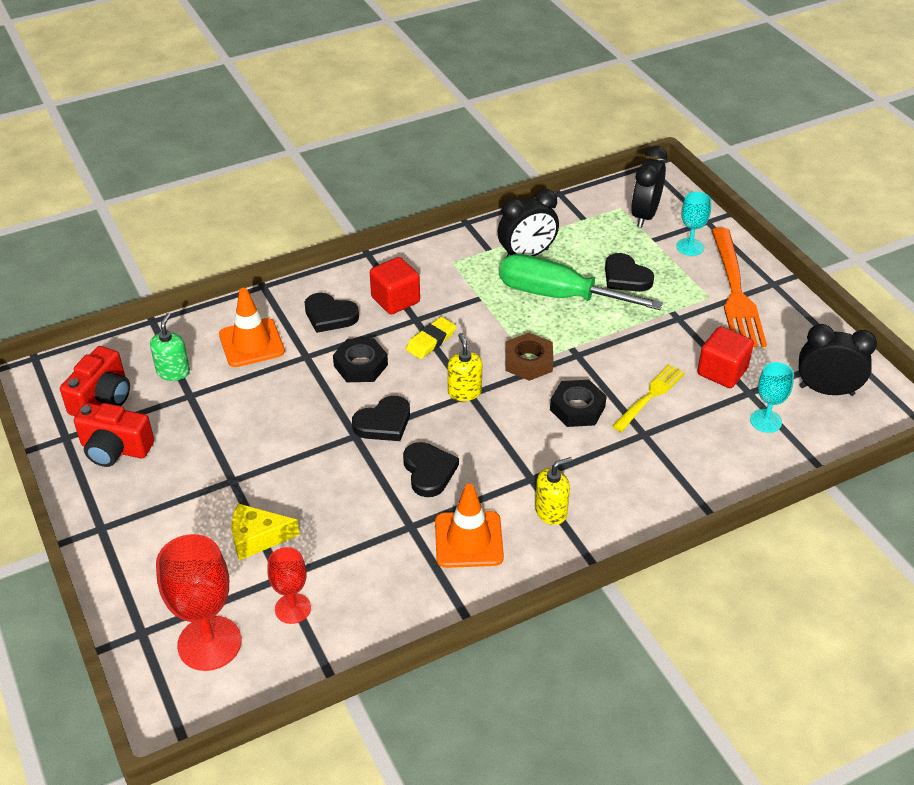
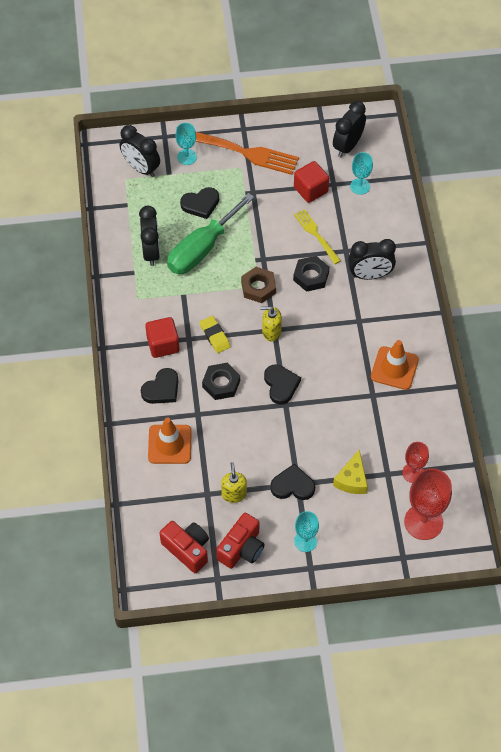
camera: 70 degrees left, 15 degrees up
(142, 511) = (305, 541): none -> turquoise goblet
(173, 372) = (179, 499): green soap dispenser -> none
(429, 471) = (333, 372): black heart -> black heart (292, 485)
(551, 511) = (388, 320): yellow soap dispenser -> yellow soap dispenser (234, 494)
(617, 471) = (370, 275): none -> black clock

